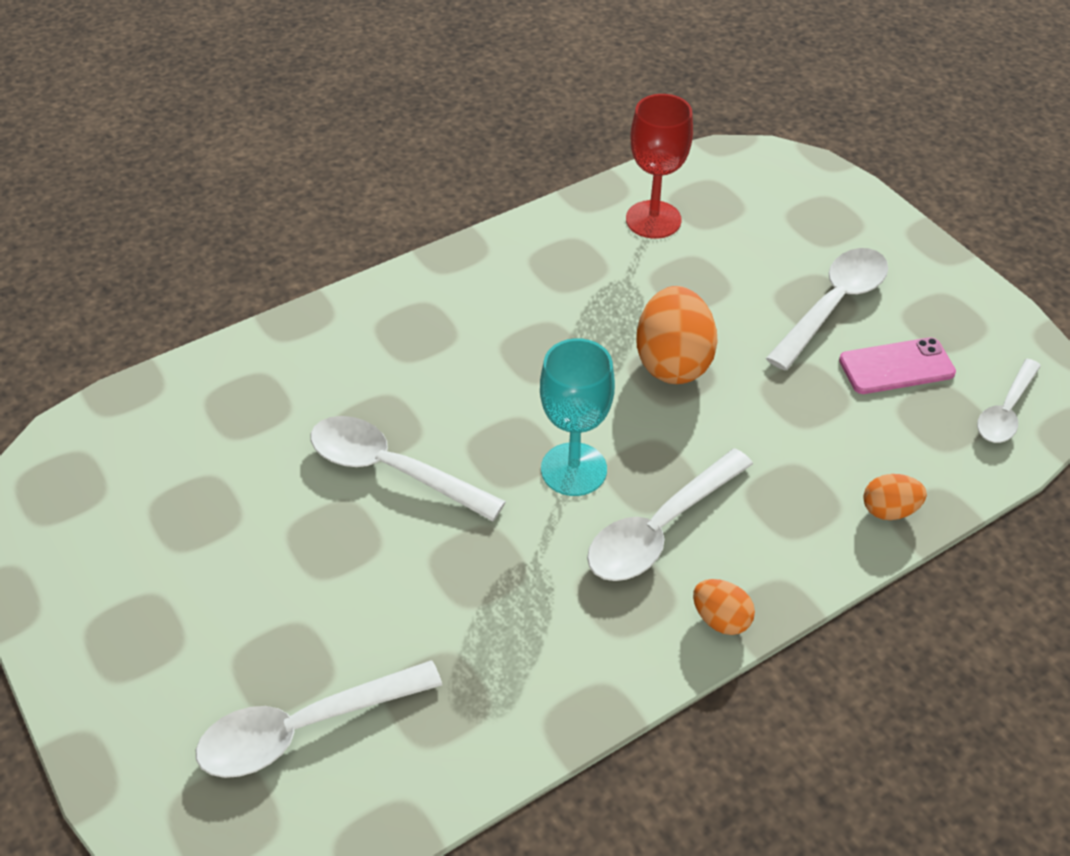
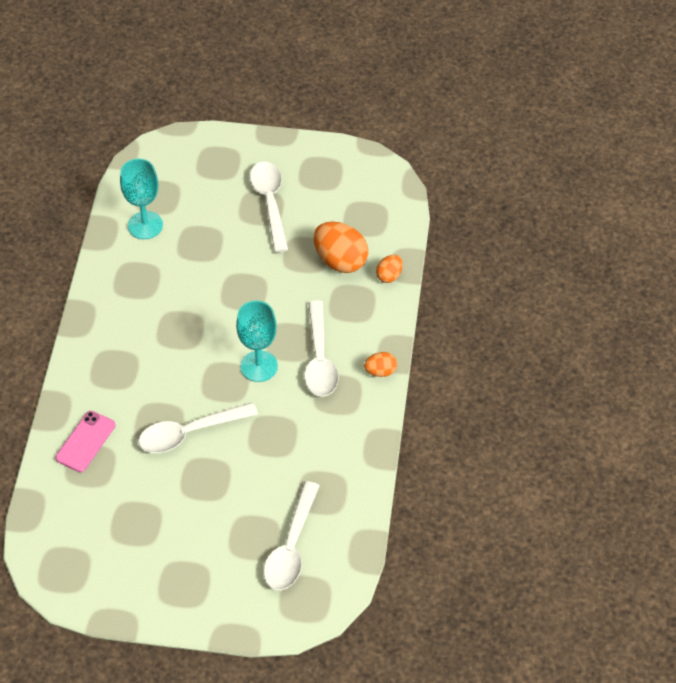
camera: 50 degrees left, 5 degrees up
(653, 220) = (145, 225): red goblet -> turquoise goblet
(673, 362) = (239, 286): orange egg -> orange egg (340, 260)
(896, 367) = (325, 211): pink phone -> pink phone (85, 441)
(1005, 411) = (385, 195): white spoon -> none

